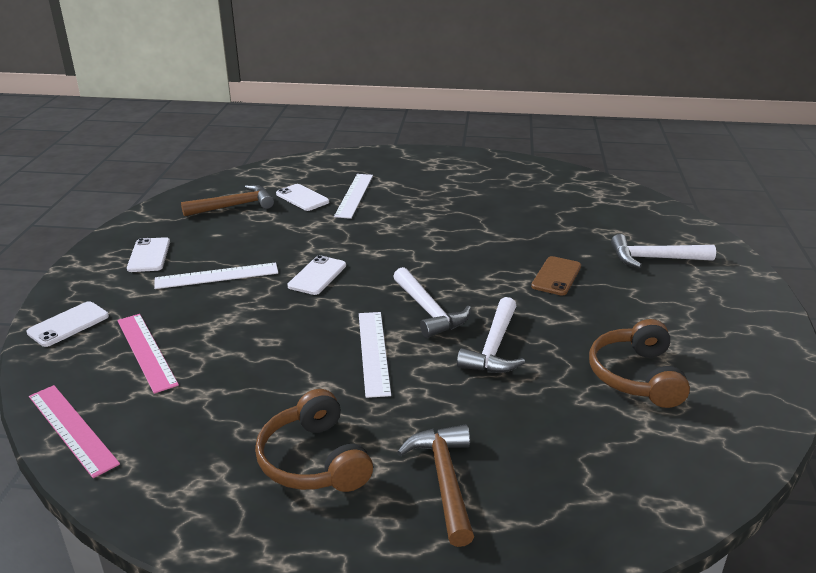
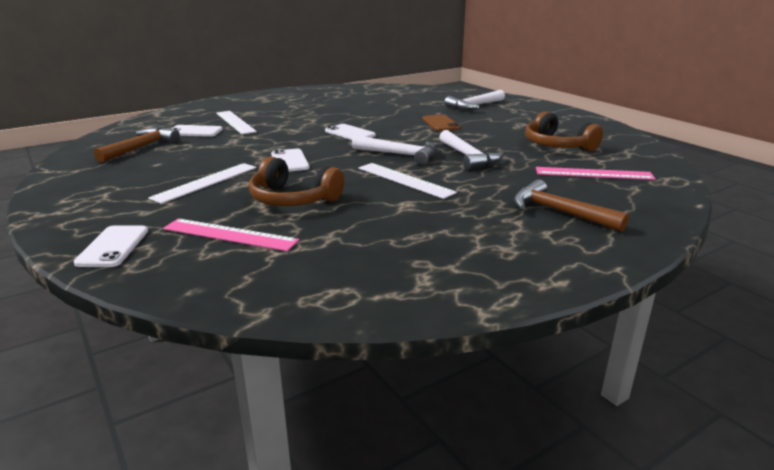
camera: 40 degrees left, 5 degrees down
(72, 429) = (256, 295): pink ruler -> pink ruler (593, 173)
(149, 255) = (113, 189): white phone -> white phone (350, 133)
(313, 460) = (473, 234): brown headphones -> brown headphones (293, 199)

